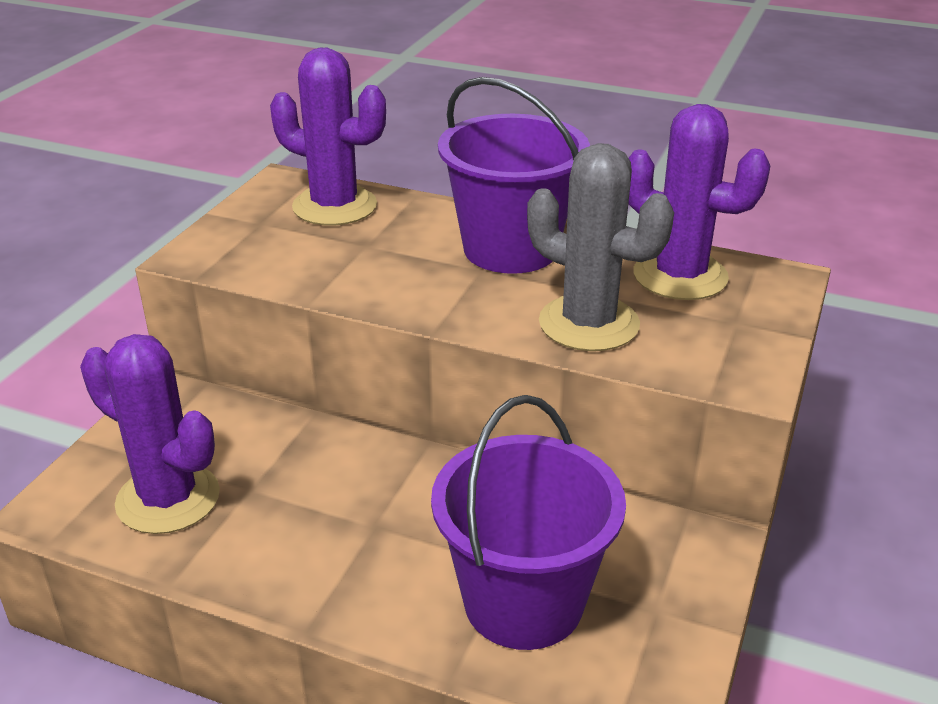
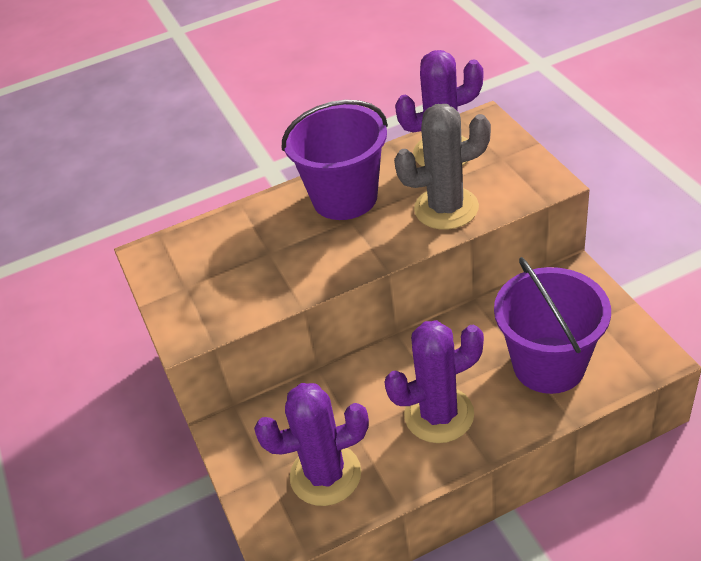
camera: 40 degrees left, 10 degrees up
(334, 206) = (209, 245): purple cactus -> purple cactus (439, 415)

